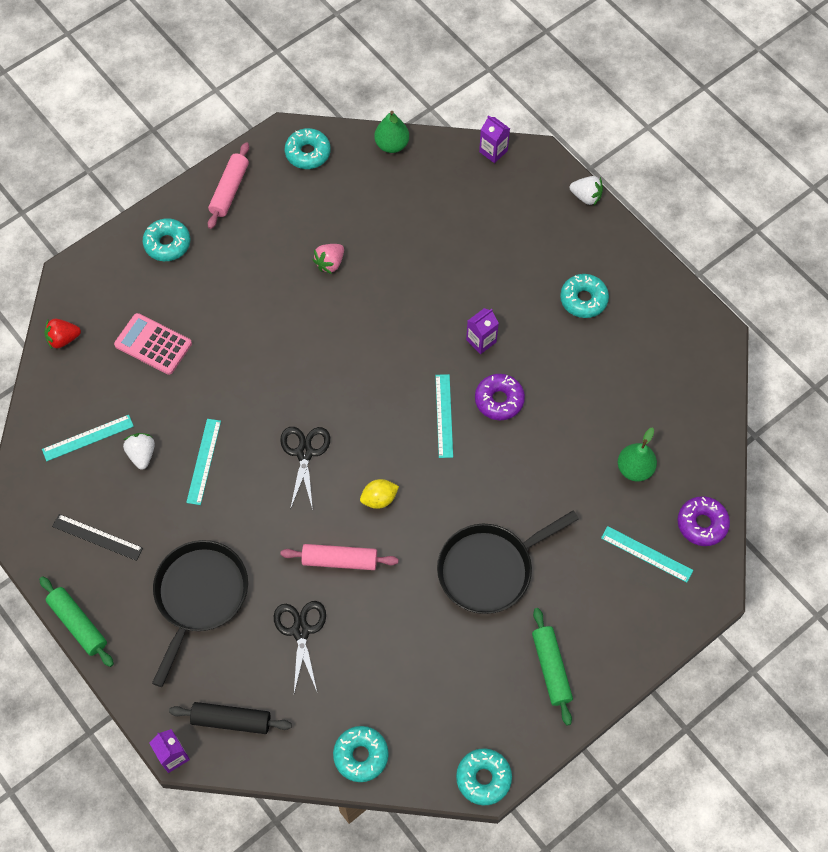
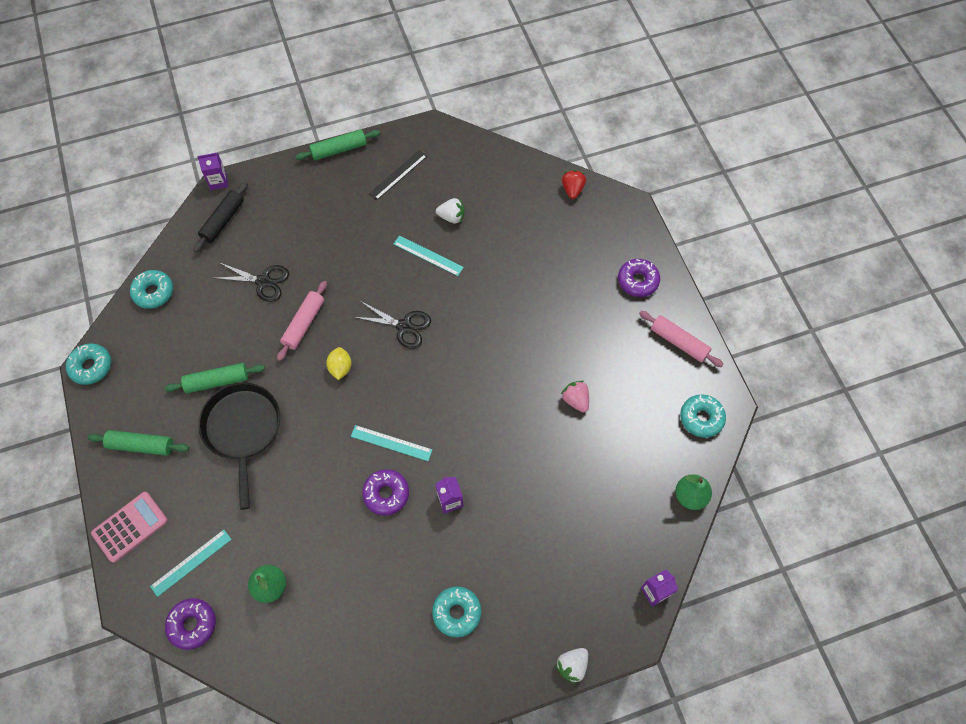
camera: 110 degrees right, 0 degrees up
(88, 438) = (480, 186): turquoise ruler -> none
(153, 344) = (545, 247): pink calculator -> pink calculator (130, 527)
(167, 244) = (637, 281): turquoise donut -> purple donut
(199, 595) = (323, 225): black pan -> none
(445, 623) = (217, 381): none -> green rolling pin

